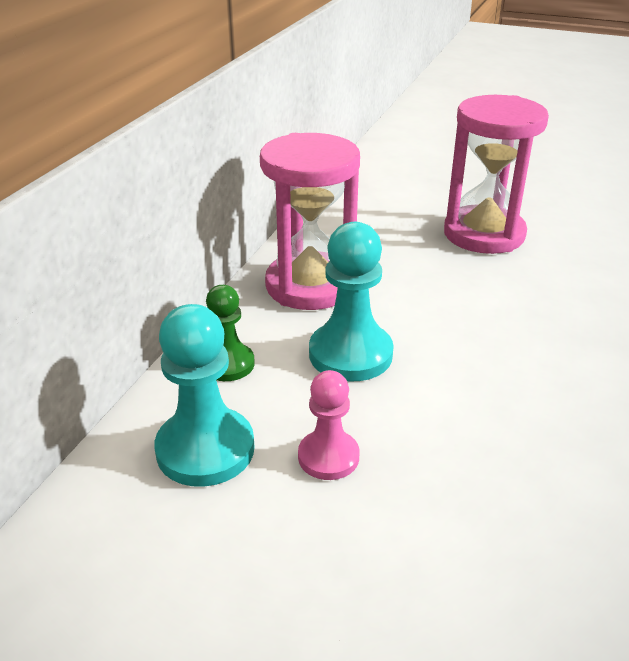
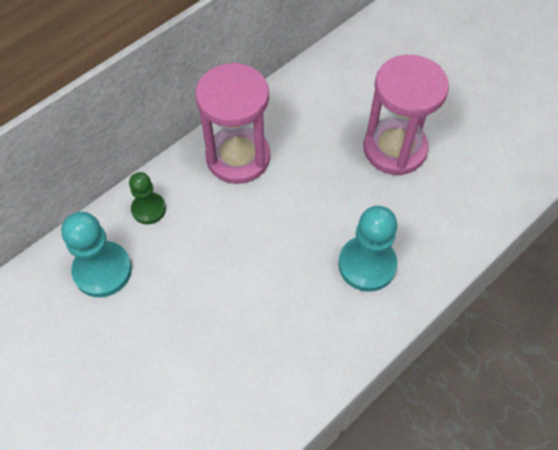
camera: 25 degrees right, 25 degrees up
(328, 457) = (163, 304): pink pawn -> none
(350, 354) = (224, 230): turquoise pawn -> turquoise pawn (367, 265)

